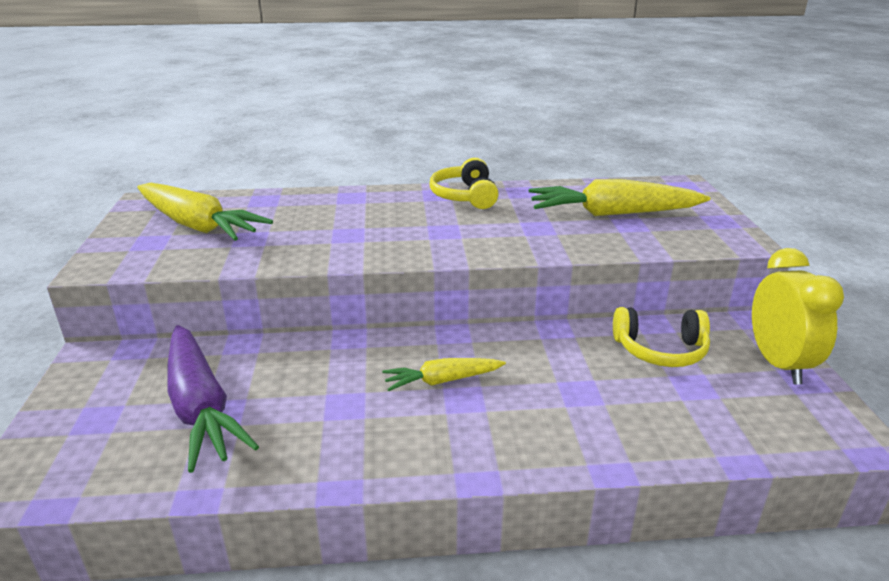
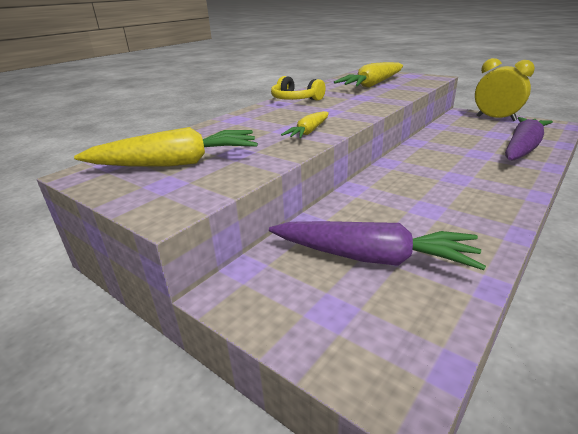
camera: 45 degrees left, 0 degrees up
(443, 381) = (433, 177): yellow carrot -> yellow carrot (309, 131)
(659, 425) = (522, 148): none -> purple carrot
(660, 350) = (461, 131): yellow headphones -> none

